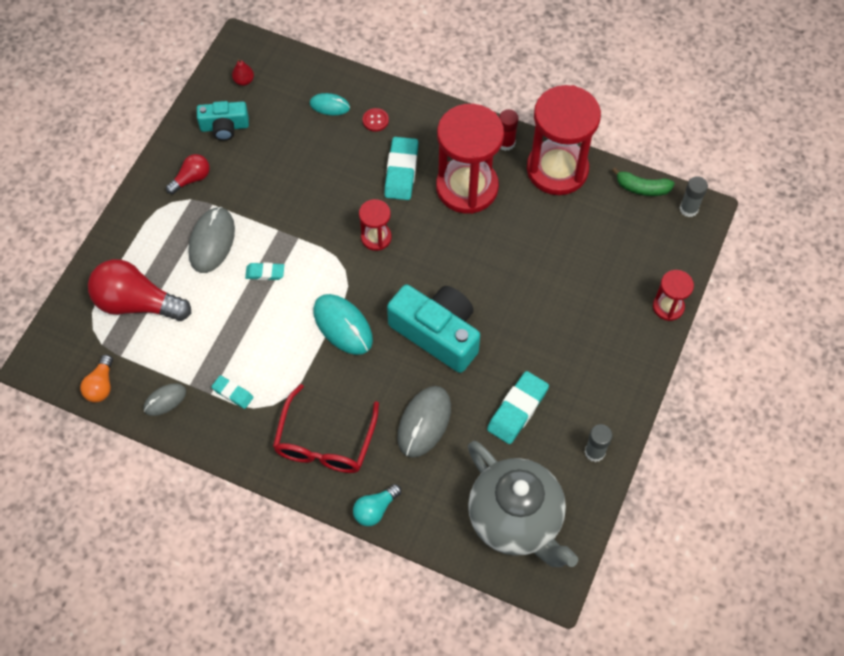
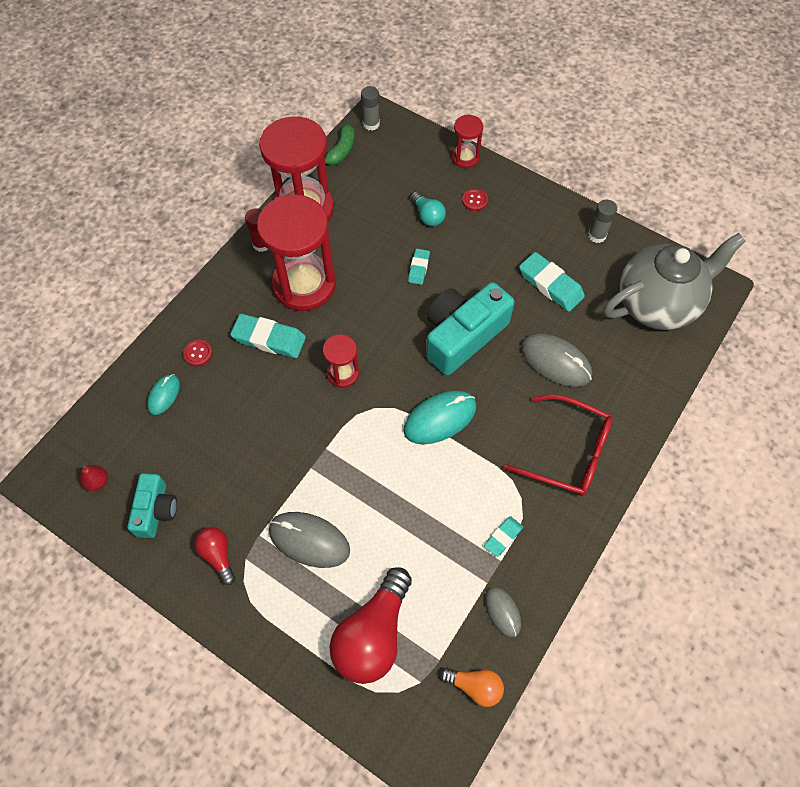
camera: 80 degrees left, 0 degrees up
(265, 273) = (362, 487): turquoise eraser -> turquoise eraser (418, 268)
(375, 509) = (642, 417): turquoise light bulb -> turquoise light bulb (428, 216)
(610, 323) = (474, 200): none -> red button

